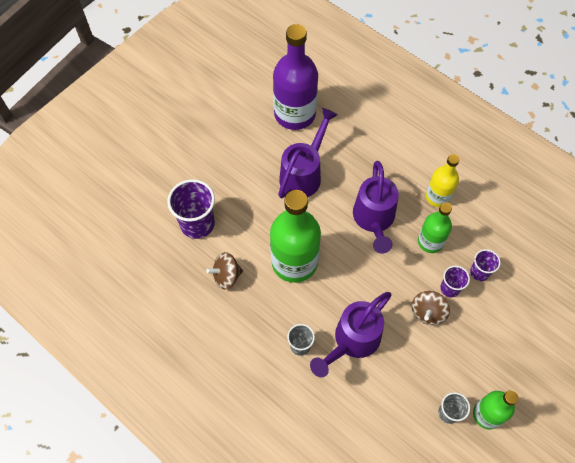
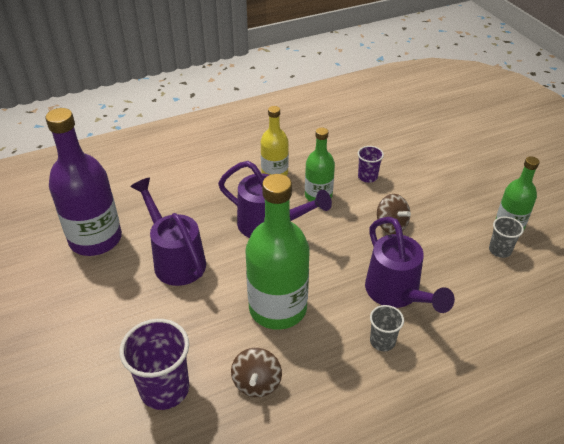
camera: 65 degrees left, 20 degrees down
(450, 288) = (373, 201): purple cup -> none

